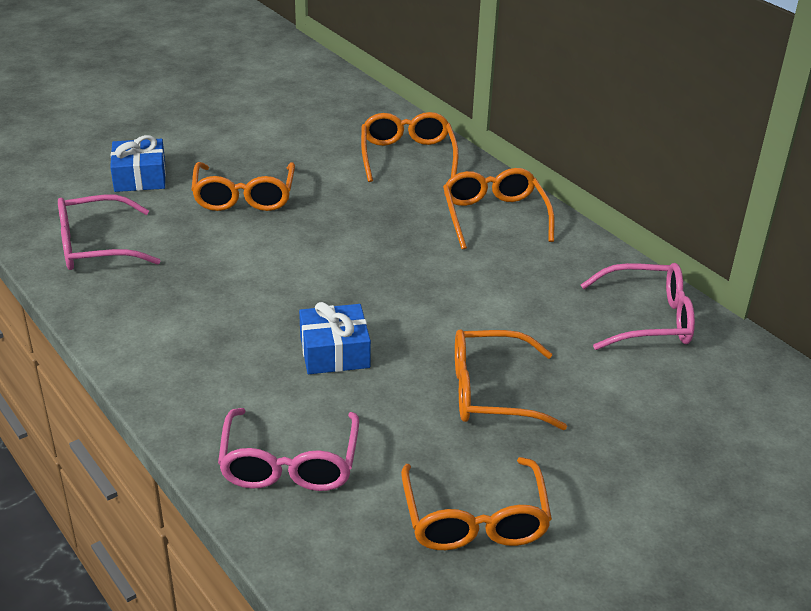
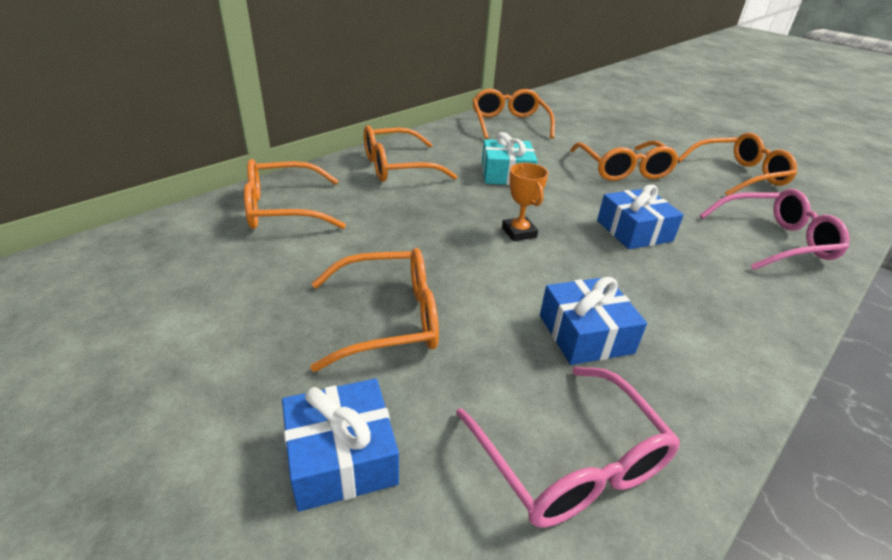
camera: 100 degrees left, 0 degrees up
(194, 278) = (585, 334): none -> blue gift
(346, 273) = (519, 232): none -> orange trophy
(477, 288) = (506, 174): none -> turquoise gift
(648, 319) = (509, 124): pink glasses -> orange glasses

